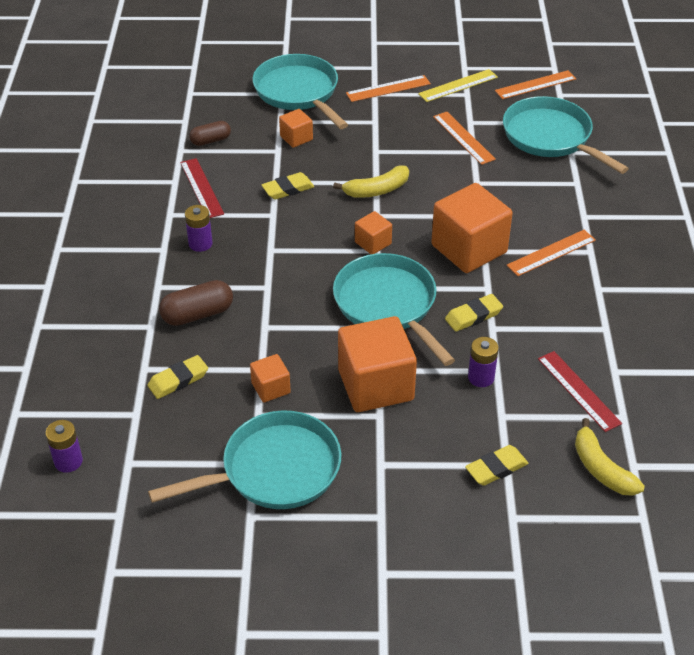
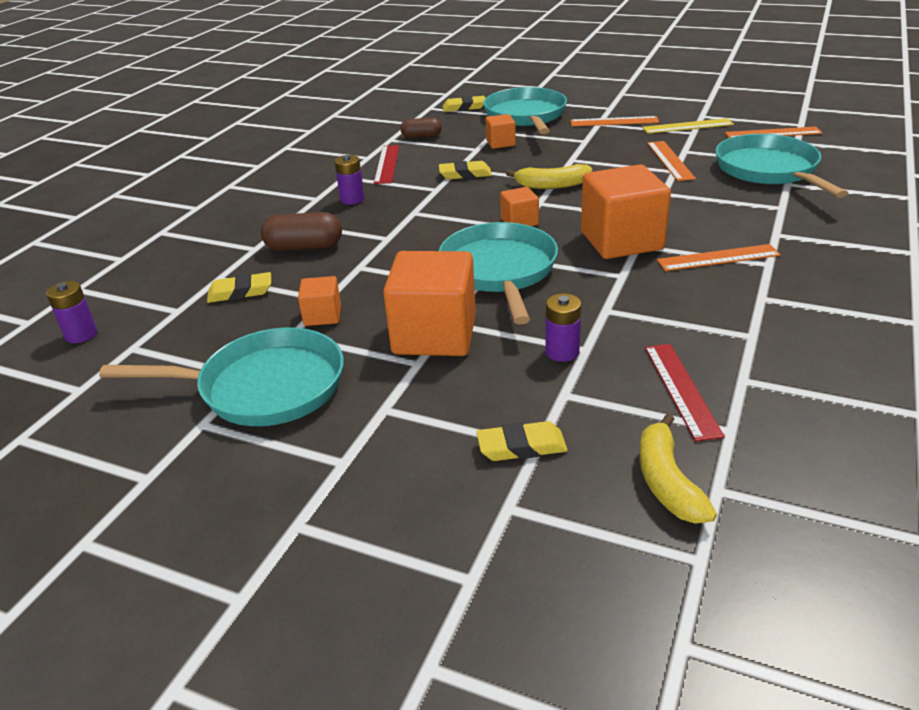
camera: 25 degrees right, 10 degrees down
(473, 316) = (590, 296): yellow eraser -> yellow eraser (464, 107)

